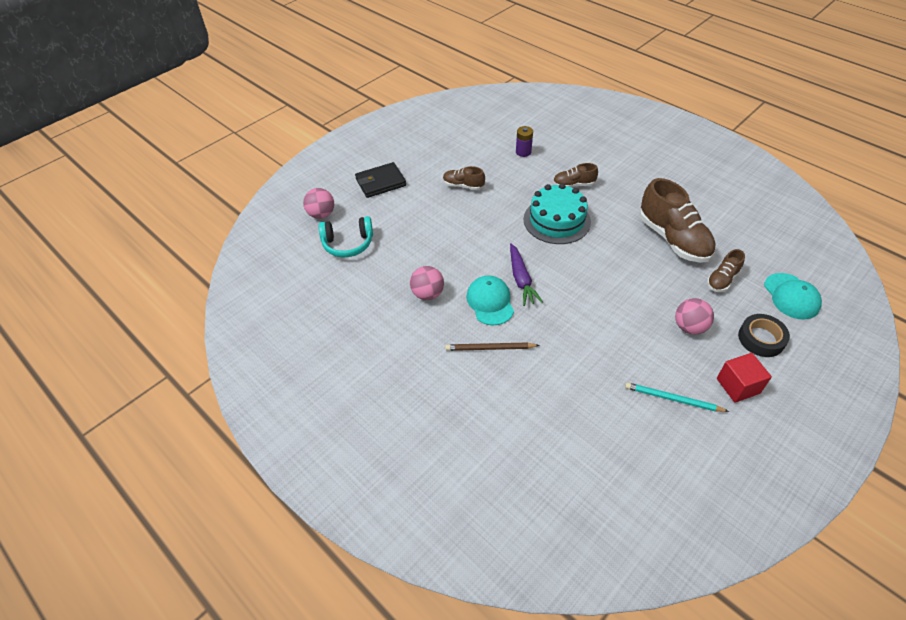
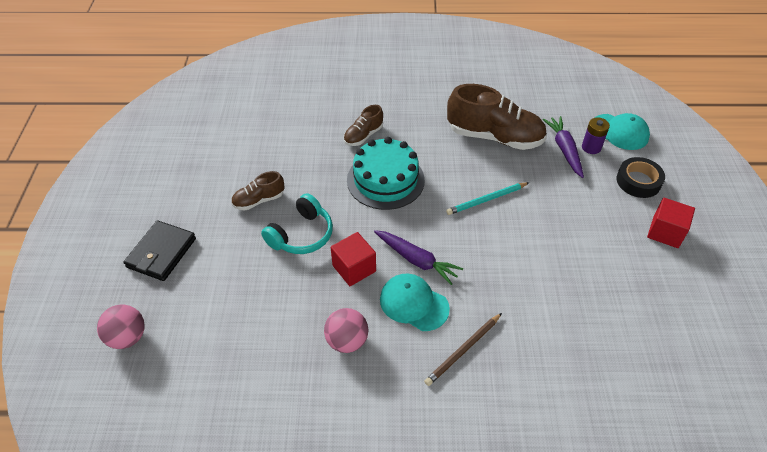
camera: 45 degrees left, 0 degrees up
(348, 244) = (199, 349): turquoise headphones -> turquoise headphones (301, 235)
(476, 258) = (354, 268): none -> red cube
(523, 152) = (282, 129): purple battery -> purple battery (591, 147)
(673, 399) = (640, 279): turquoise pencil -> turquoise pencil (487, 200)
(689, 327) = (586, 207): pink ball -> none
(722, 280) = (564, 150): brown shoe -> purple carrot

